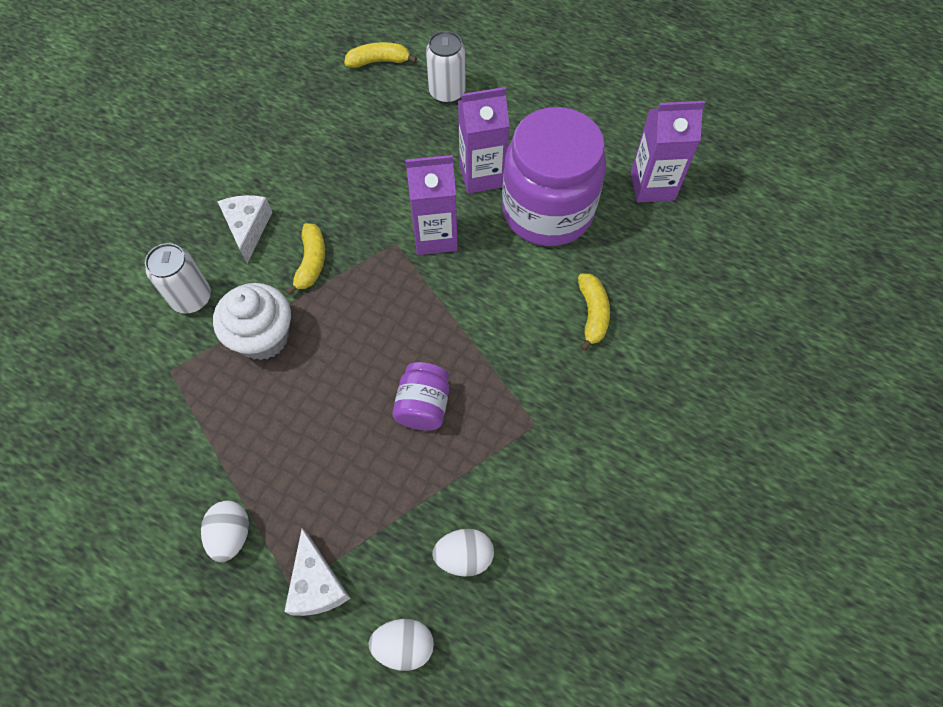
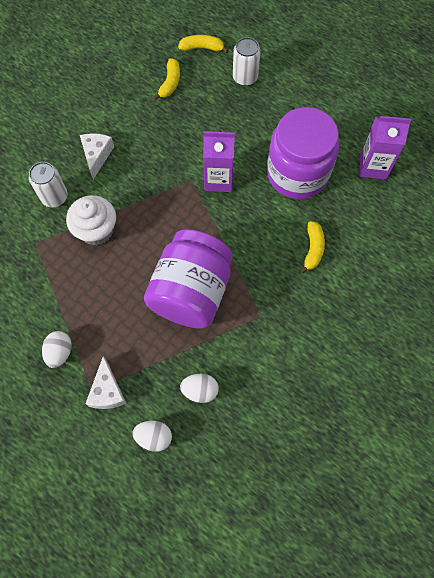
camera: 10 degrees right, 5 degrees up
(311, 262) = (134, 185): yellow banana -> yellow banana (170, 83)
(423, 406) = (191, 292): purple jar -> purple jar, size x2.14
(482, 175) = (258, 141): purple carton -> none

